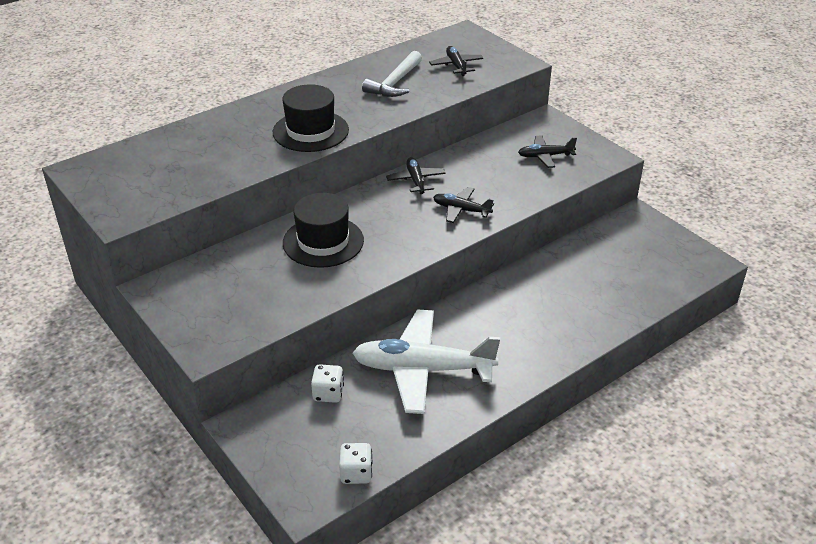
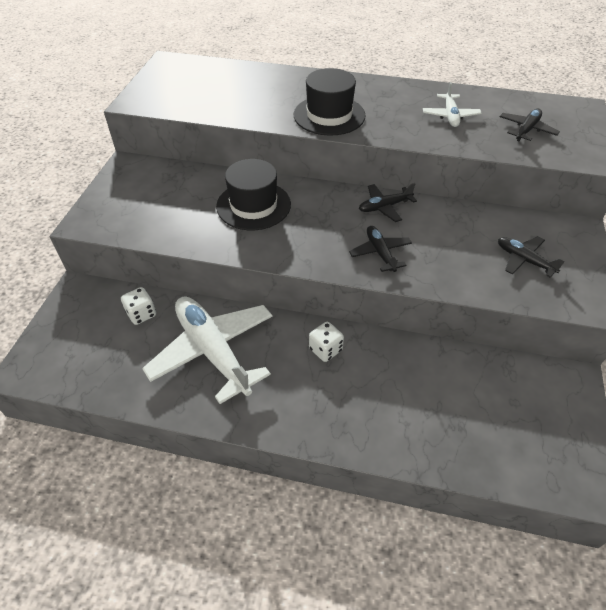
camera: 50 degrees right, 10 degrees up
(356, 473) = (71, 381): white dice -> white dice (325, 349)
(394, 83) = (450, 116): white hammer -> white plane
(416, 180) = (384, 207): black plane -> black plane turned 150 degrees counterclockwise

